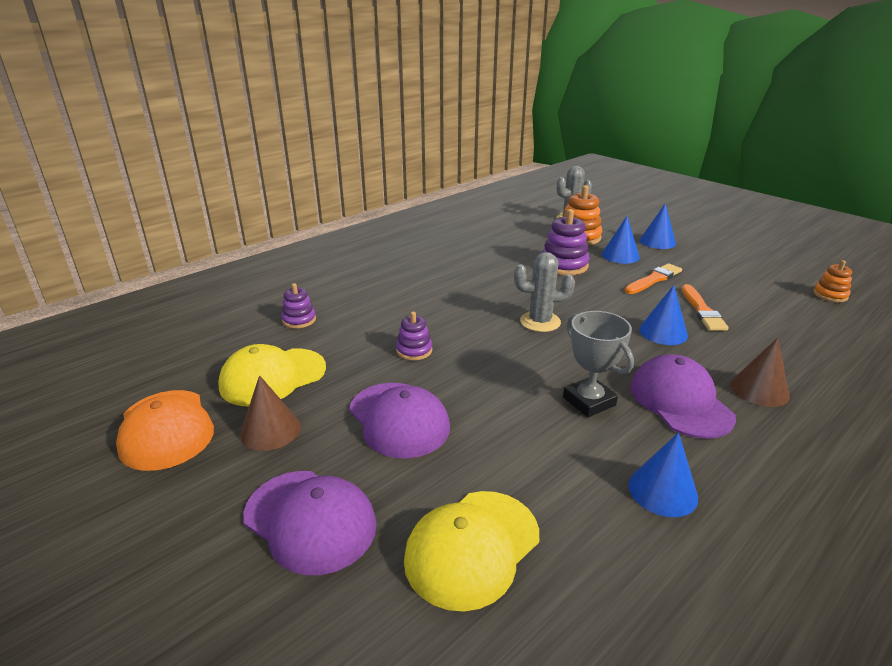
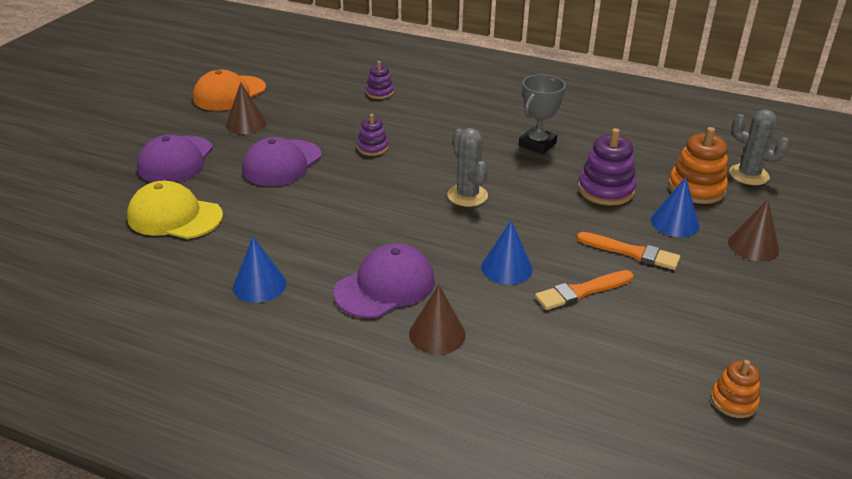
camera: 65 degrees right, 5 degrees up
(273, 377) = (301, 107): yellow cap -> none
(589, 401) = (354, 239): grey trophy -> grey trophy (537, 144)
(657, 242) = (753, 246): blue cone -> brown cone

